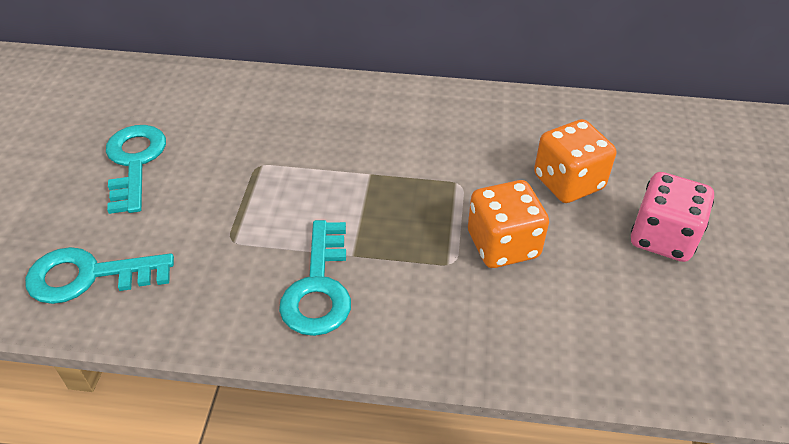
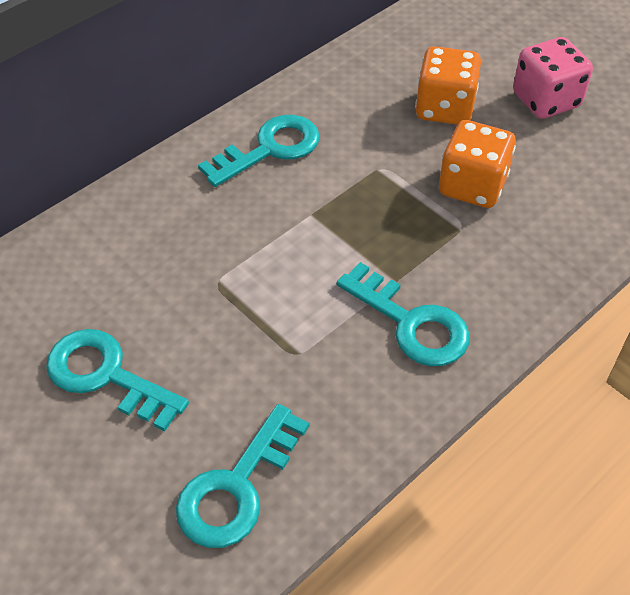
camera: 50 degrees left, 5 degrees up
(409, 119) = (270, 149): none -> turquoise key

